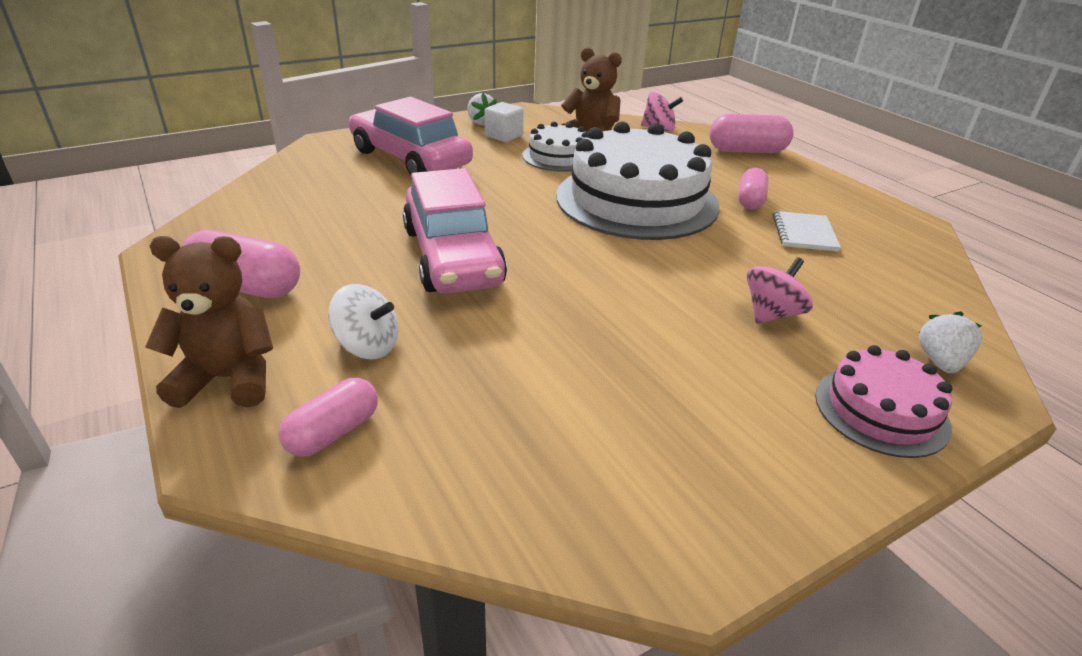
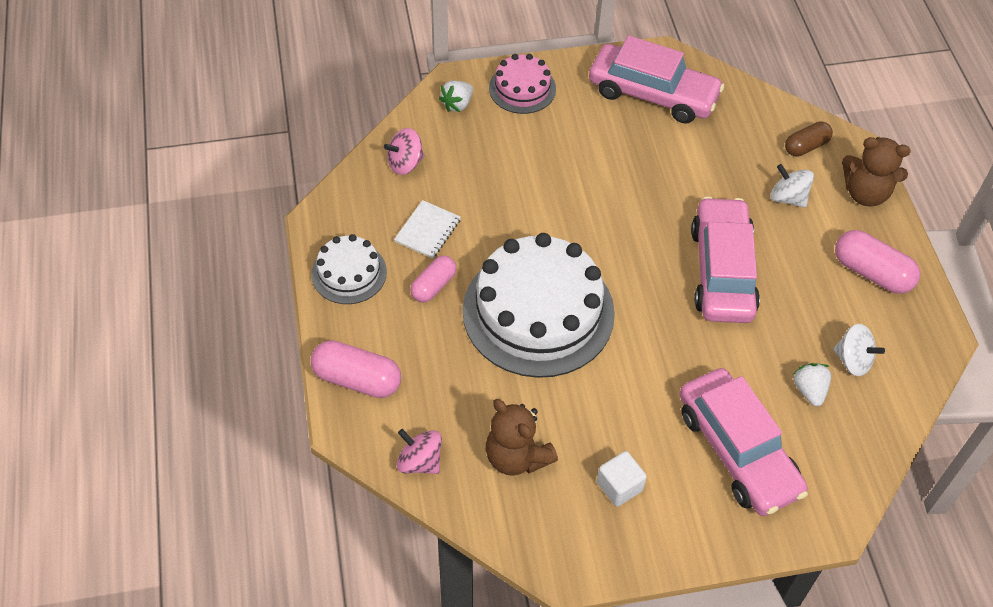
camera: 160 degrees left, 20 degrees up
(289, 216) = (853, 360): none -> white spinning top
(333, 432) = (806, 146): pink capsule -> brown capsule
(481, 122) = (636, 536): white strawberry -> white strawberry (809, 390)
(558, 156) = (575, 416): white cake -> white cake (349, 273)
(658, 460) = (653, 94): none -> pink car
(772, 314) = (525, 160): pink spinning top -> pink spinning top (405, 163)

